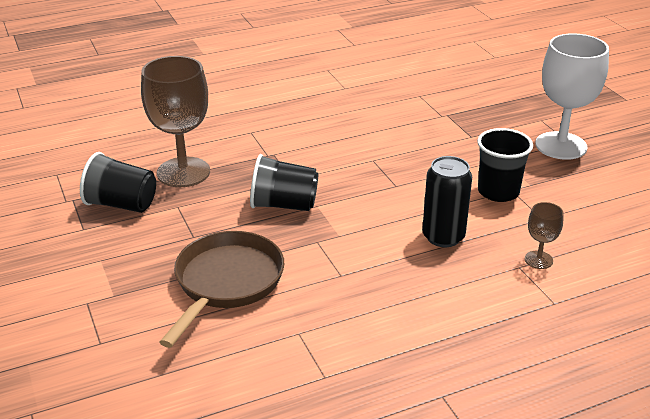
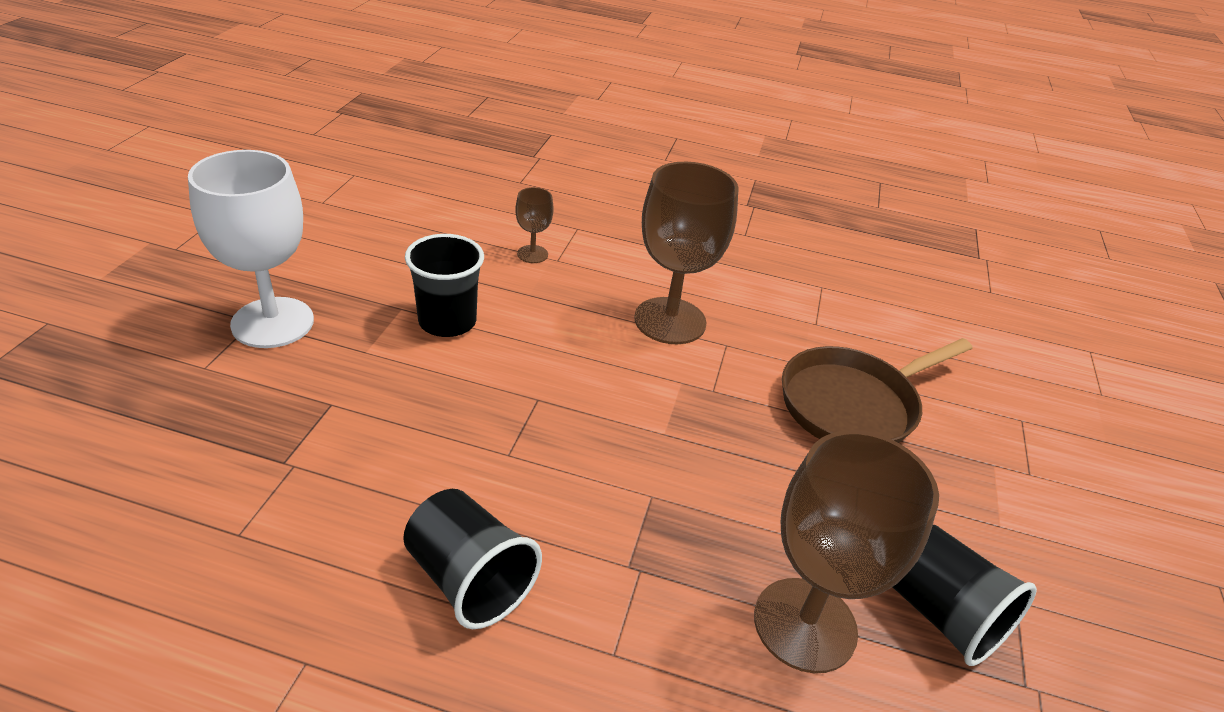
camera: 145 degrees left, 5 degrees up
(284, 205) = (704, 460): black cup -> black cup (469, 579)
(393, 269) = (670, 321): none -> brown goblet
(443, 237) = (579, 317): black can -> none

